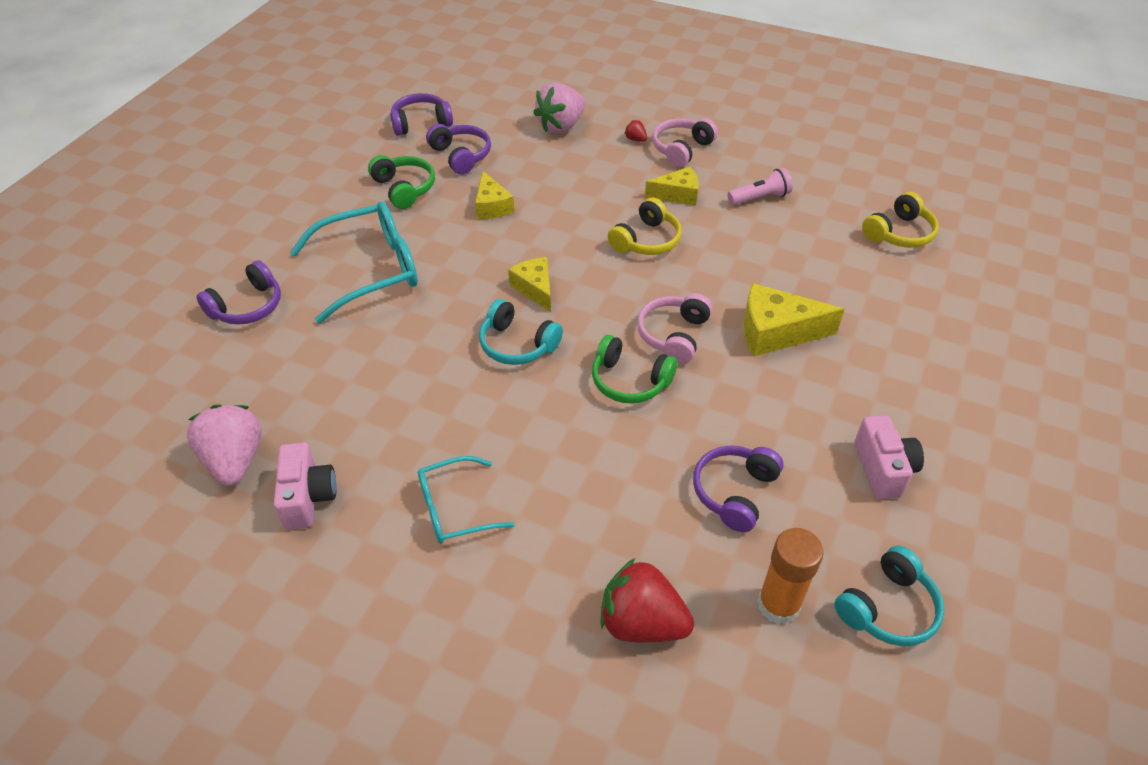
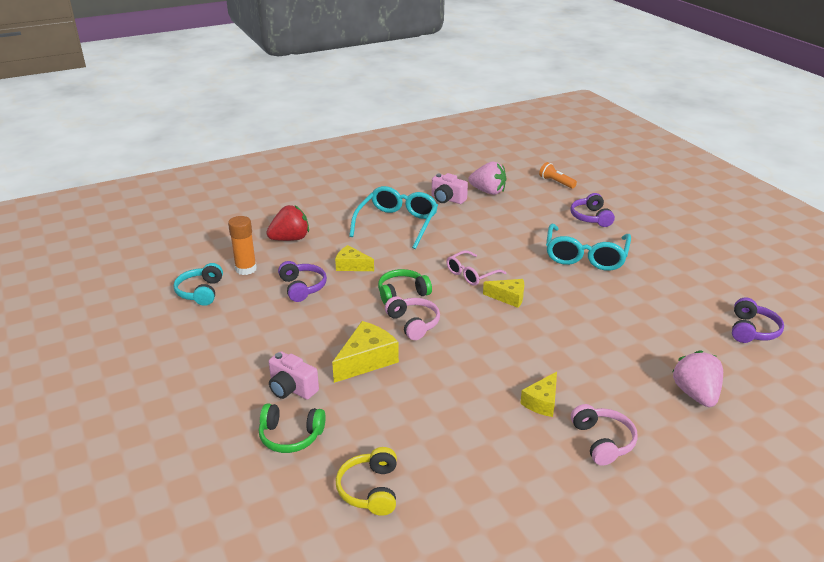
camera: 130 degrees right, 15 degrees down
(134, 394) = (556, 182): none -> orange flashlight
(404, 188) = (662, 293): green headphones -> green headphones (290, 436)
(454, 509) = (397, 224): turquoise glasses -> turquoise glasses, size x1.70
(461, 156) = (687, 329): purple headphones -> none
(492, 206) = (609, 317): yellow cheese -> yellow cheese (351, 266)
(517, 344) = (471, 274): turquoise headphones -> pink glasses
(635, 139) = (640, 424): red strawberry -> none
(646, 240) = (506, 359): yellow headphones -> none
(760, 198) = (494, 442): pink flashlight -> none
(883, 469) = (244, 335): pink camera -> pink camera (292, 389)

